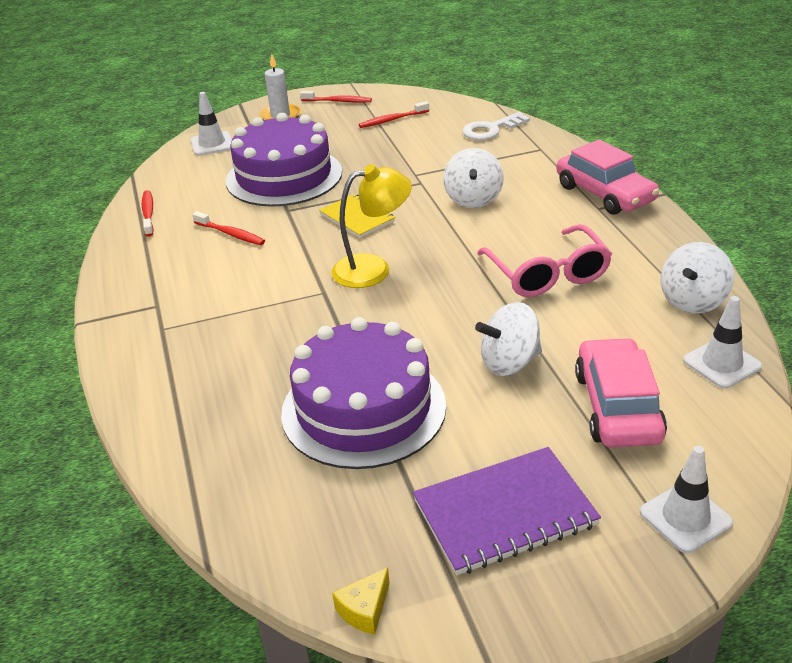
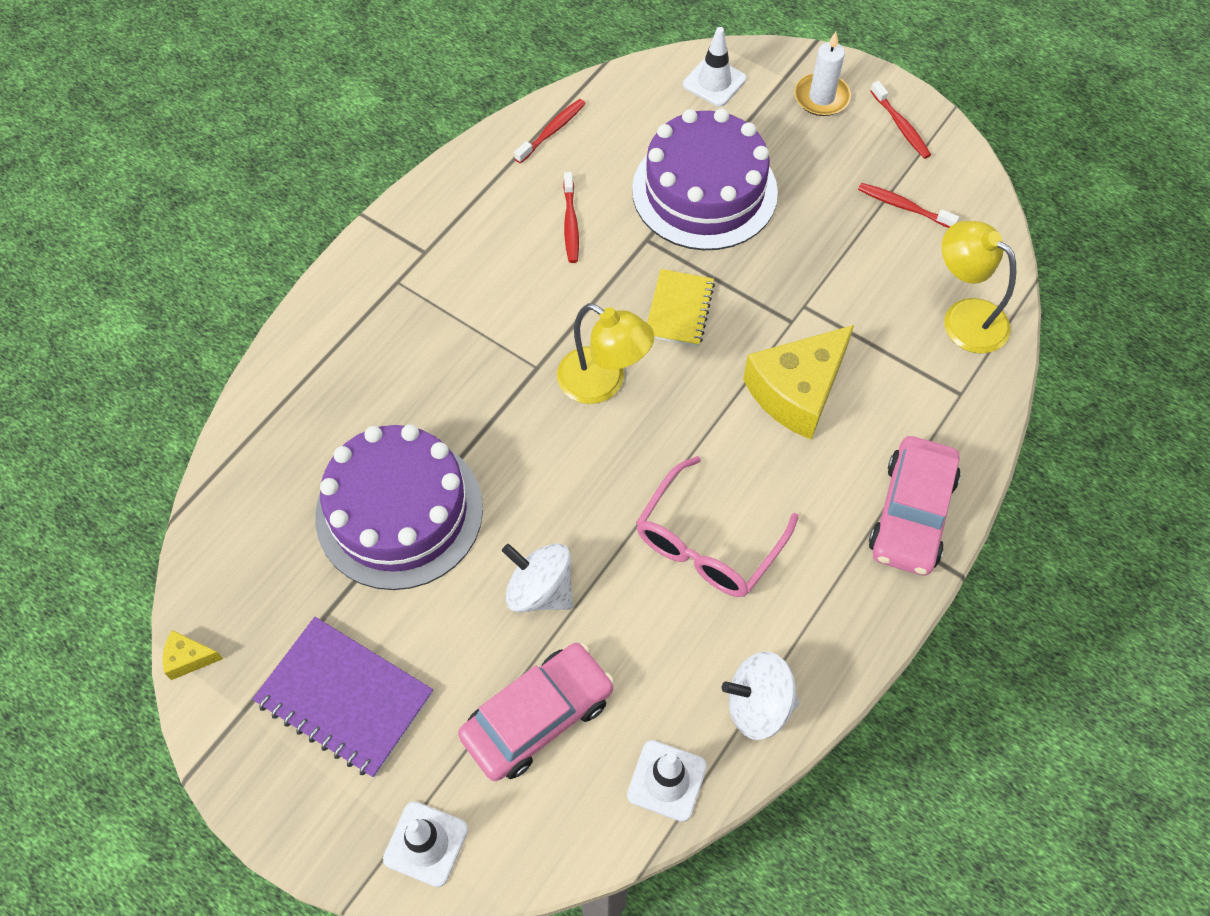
camera: 50 degrees right, 25 degrees up
(473, 199) = (797, 391): white spinning top -> yellow cheese
(491, 129) = (964, 317): white key -> yellow lamp

